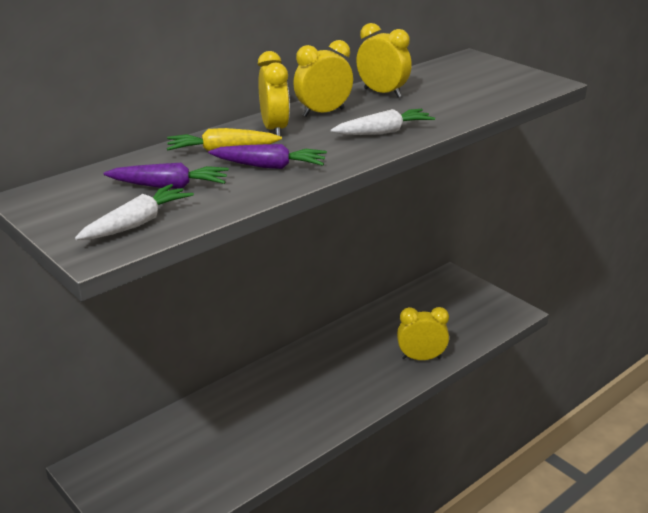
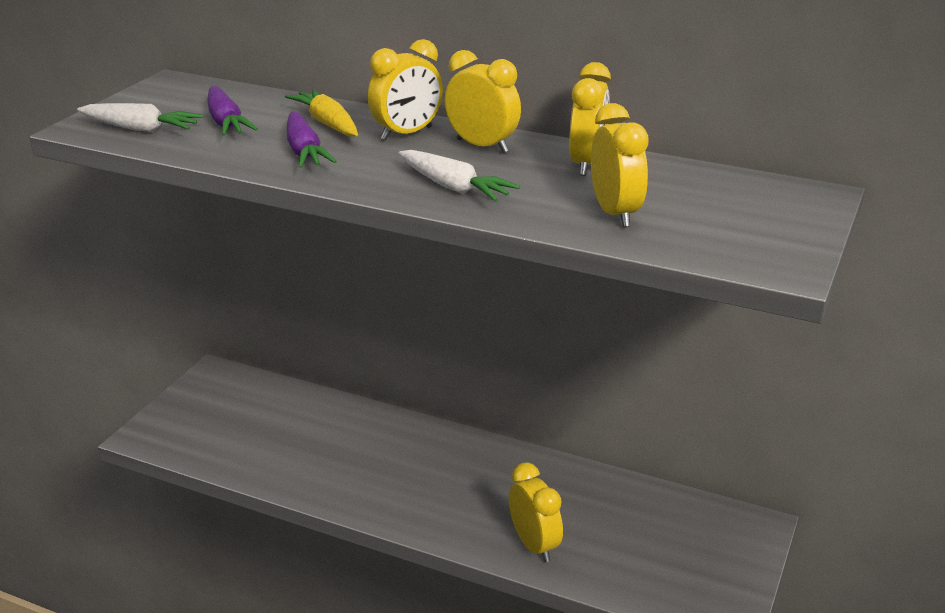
camera: 65 degrees right, 0 degrees up
(459, 101) = (615, 213): none -> yellow clock

